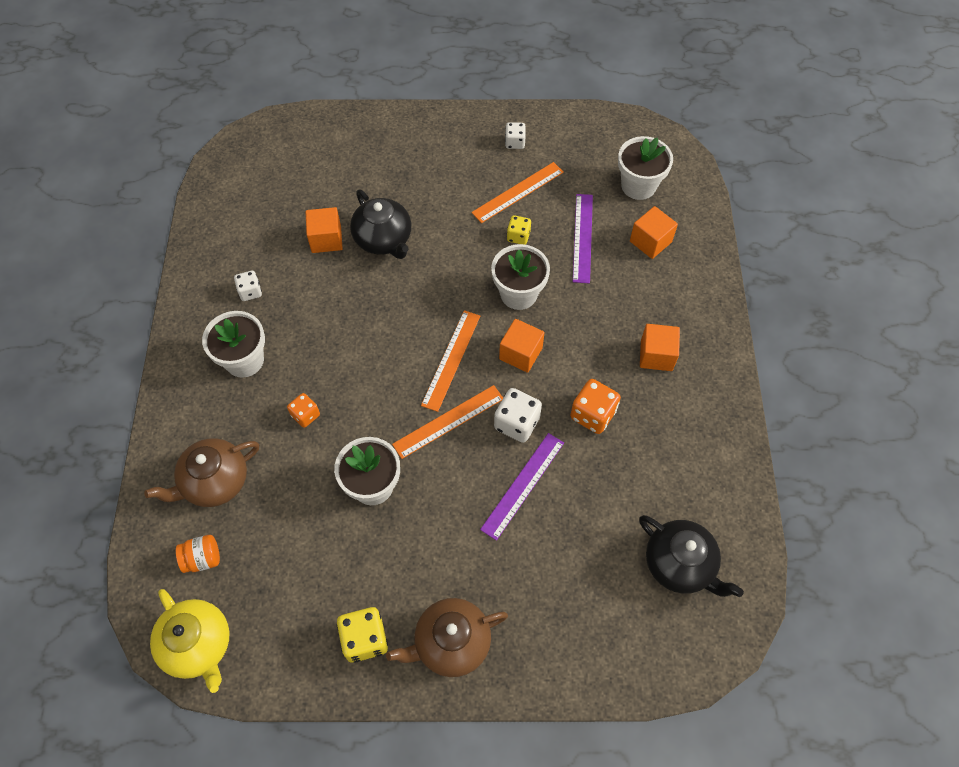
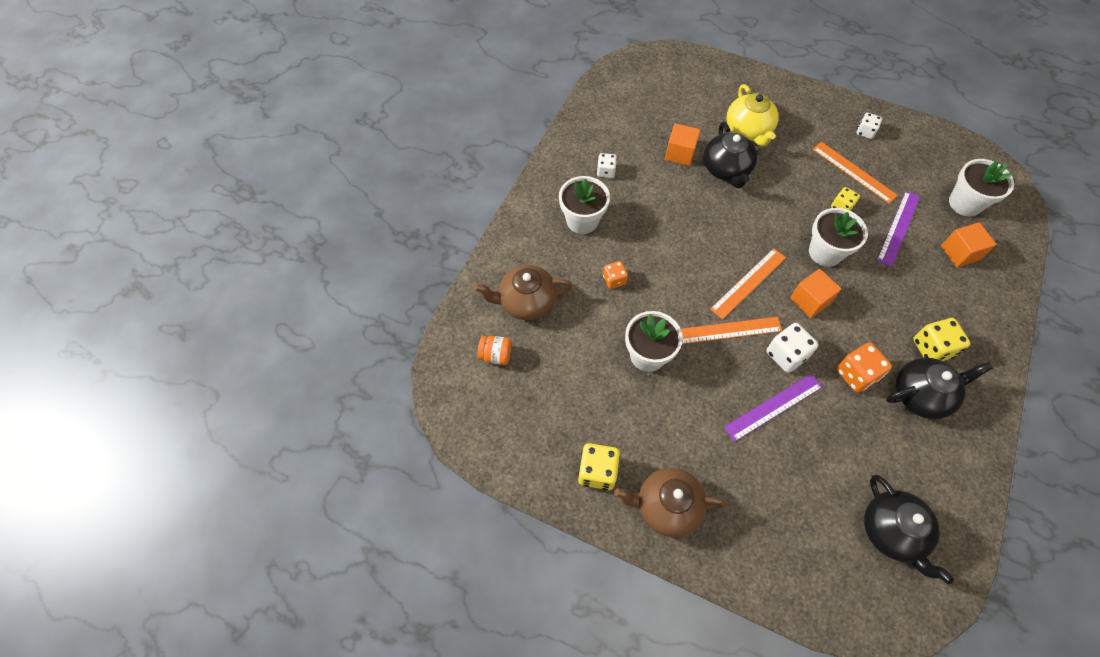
camera: 25 degrees right, 0 degrees up
(198, 645) = (468, 418): yellow teapot -> yellow teapot (748, 130)
(518, 192) = (854, 172): orange ruler -> orange ruler turned 60 degrees clockwise
(656, 355) = (932, 348): orange cube -> yellow dice
(662, 409) = (921, 395): none -> black teapot

